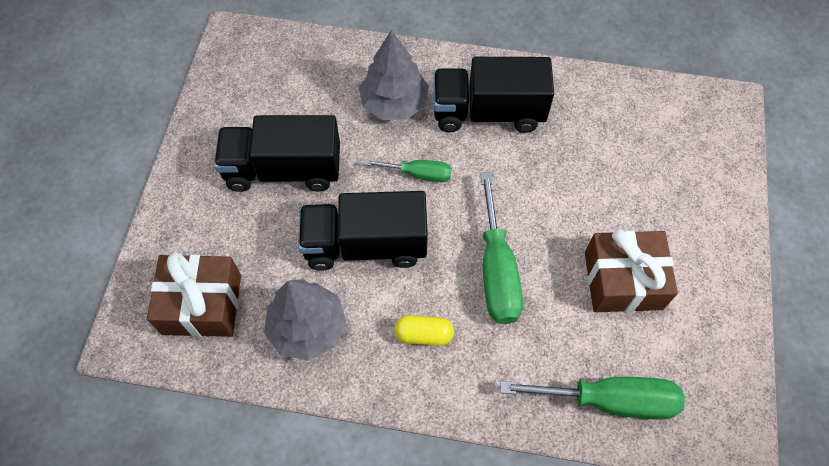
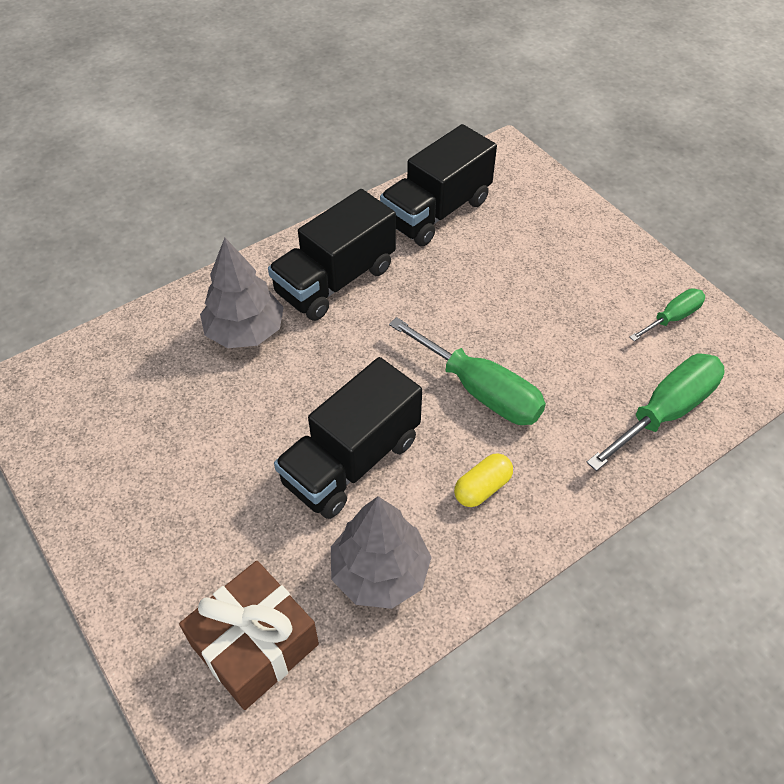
camera: 45 degrees left, 10 degrees down
(283, 170) = (202, 462): black truck -> black truck (436, 211)
(418, 174) = (332, 369): green screwdriver -> green screwdriver (672, 318)
(623, 280) = (576, 322): brown gift -> none

